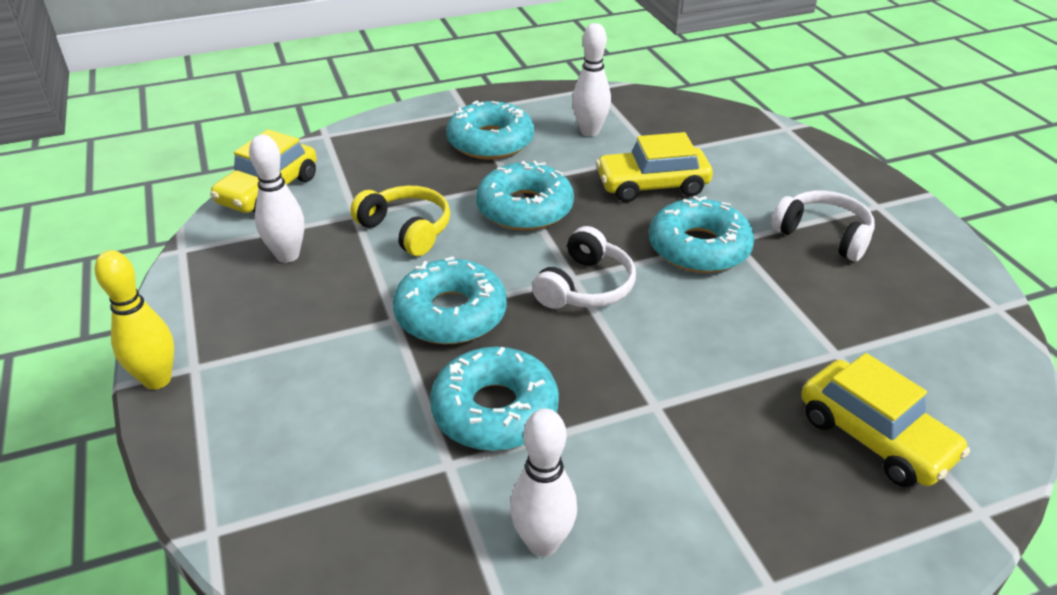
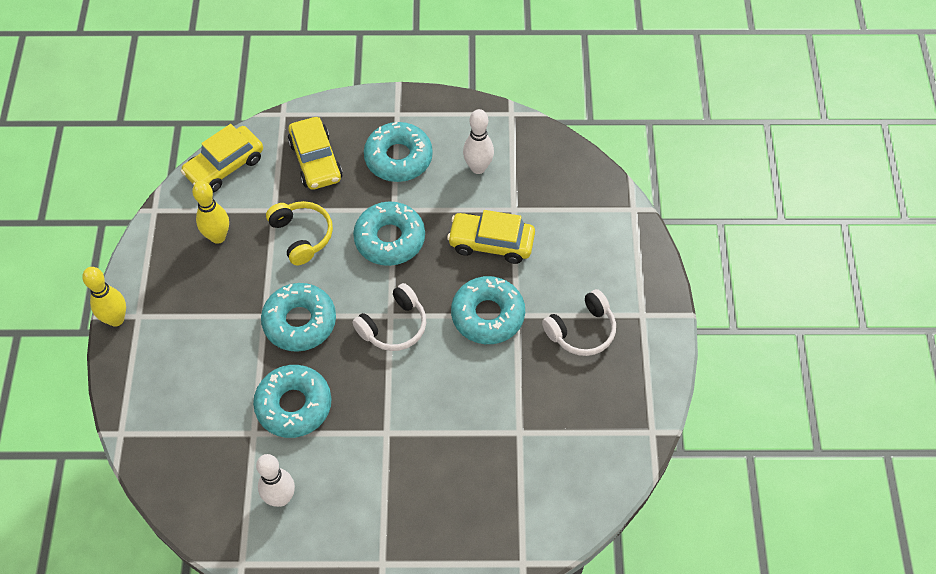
camera: 20 degrees right, 20 degrees up
(287, 255) = (218, 237): white bowling pin -> yellow bowling pin
(823, 235) = (582, 331): white headphones -> white headphones turned 90 degrees clockwise
(874, 437) = (499, 497): yellow car -> yellow car (316, 161)

